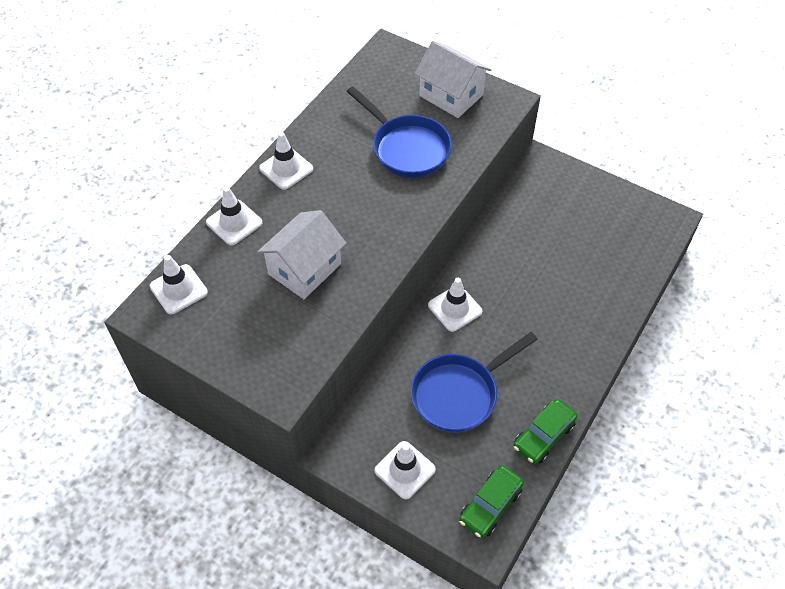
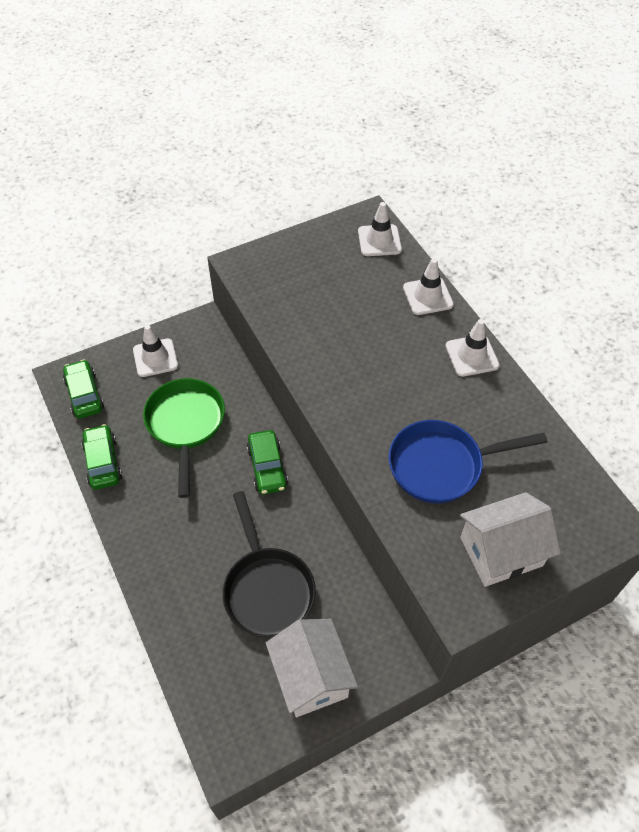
camera: 120 degrees right, 0 degrees up
(305, 269) = (344, 322): white house -> white house (311, 677)
(455, 308) = (267, 467): white traffic cone -> green car
(459, 393) = (185, 425): blue pan -> green pan
(551, 255) = (267, 589): none -> black pan

